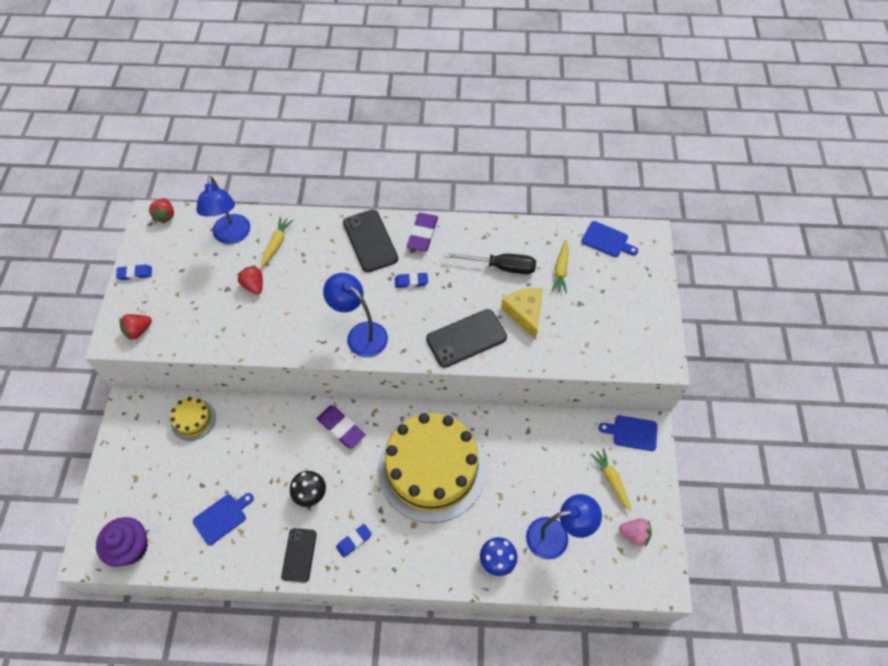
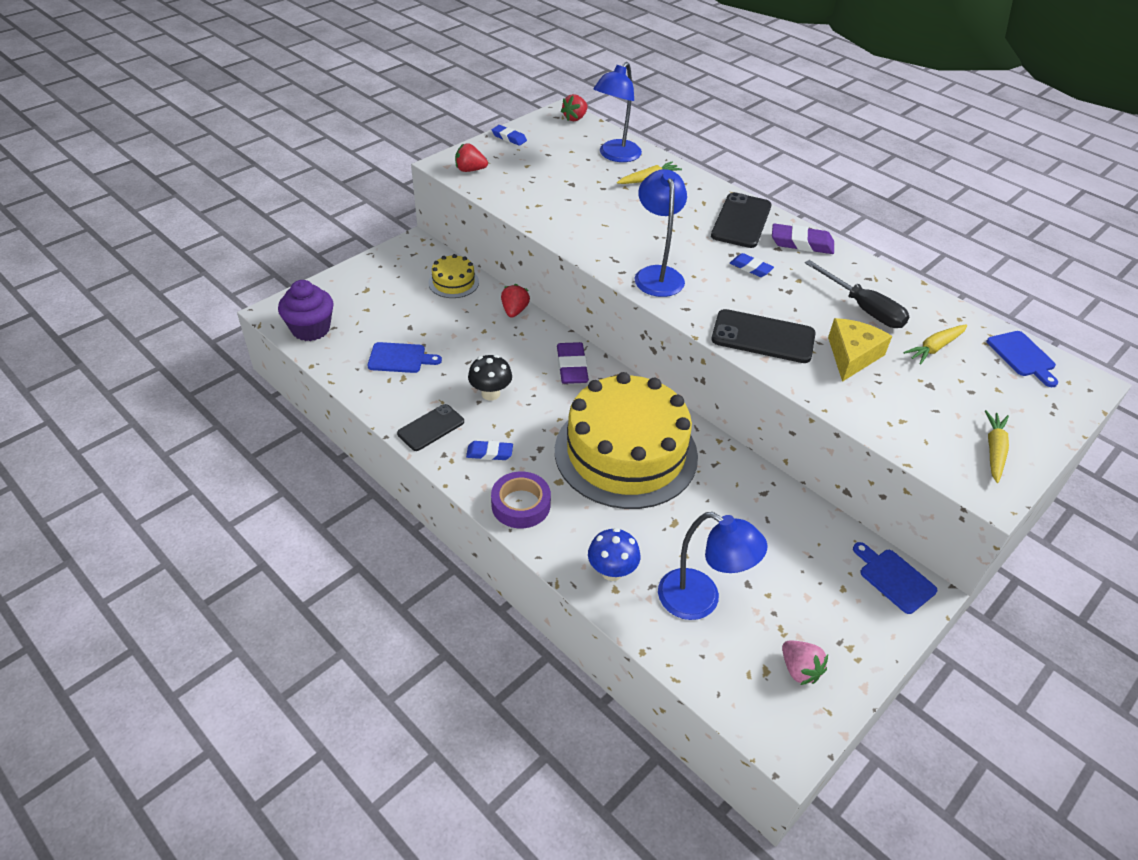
camera: 40 degrees right, 15 degrees down
(254, 285) = (597, 193): red strawberry -> red strawberry (514, 311)
(407, 562) = (521, 505): none -> purple tape
(422, 234) = (801, 243): purple eraser -> purple eraser turned 45 degrees clockwise
(611, 480) = (822, 601): yellow carrot -> yellow carrot (994, 451)

